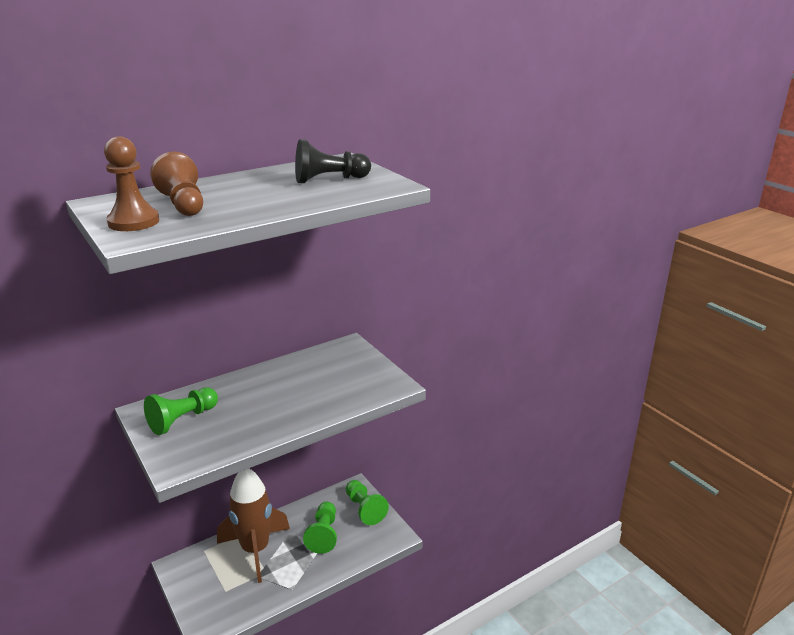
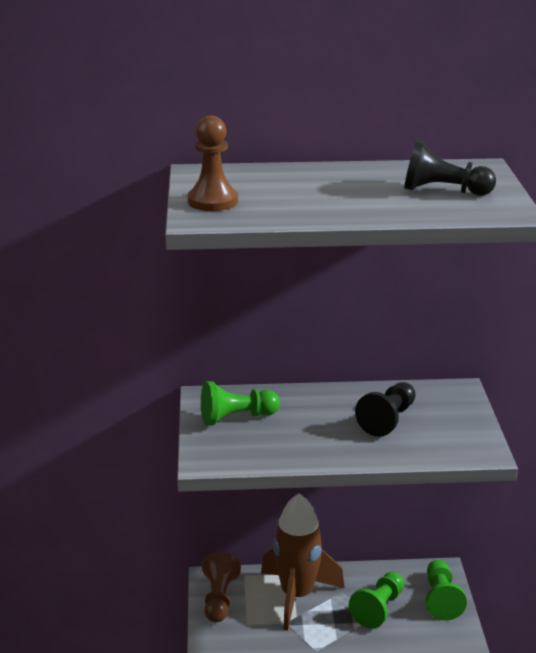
camera: 30 degrees right, 0 degrees up
(183, 204) = (271, 191): brown pawn -> brown pawn (219, 598)
(310, 383) = (388, 420): none -> black pawn

